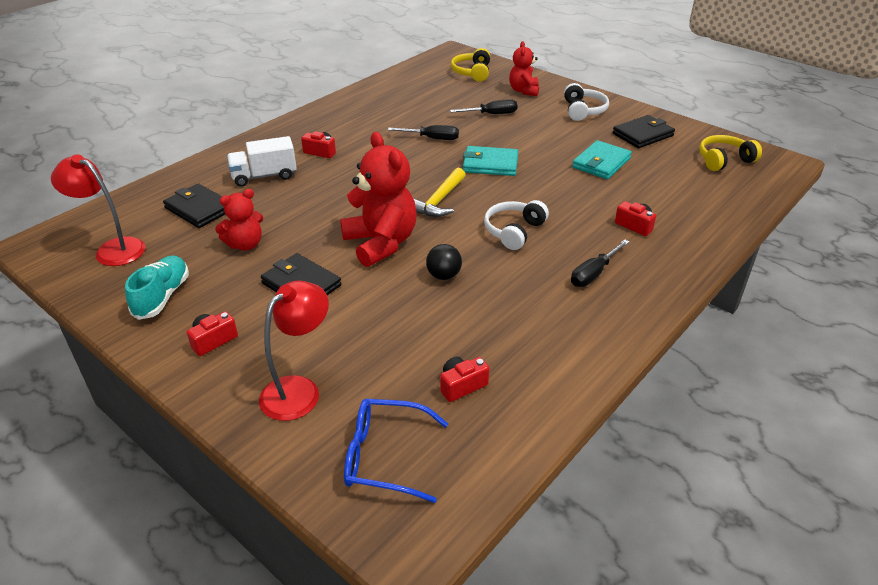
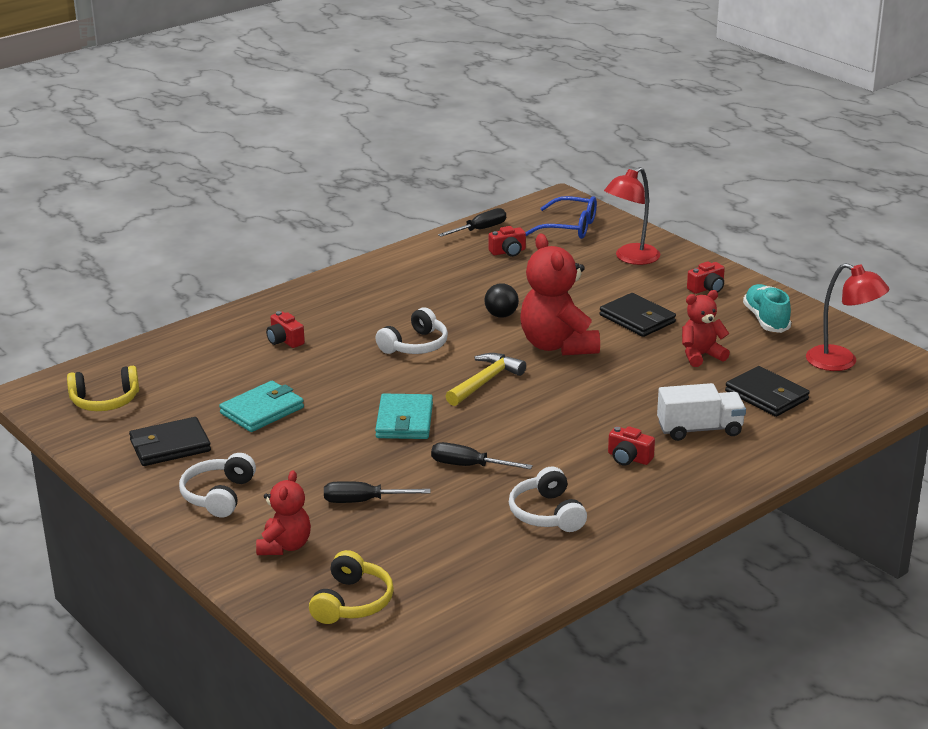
camera: 170 degrees left, 10 degrees down
(162, 296) = (766, 320): turquoise shoe -> turquoise shoe turned 150 degrees clockwise
(375, 116) = (547, 514): none -> white headphones
(490, 164) = (404, 421): turquoise wallet -> turquoise wallet turned 75 degrees clockwise
(594, 273) = (359, 306): black screwdriver -> black screwdriver (480, 230)

